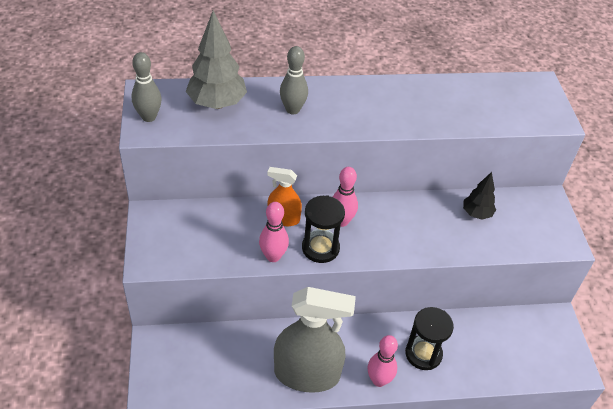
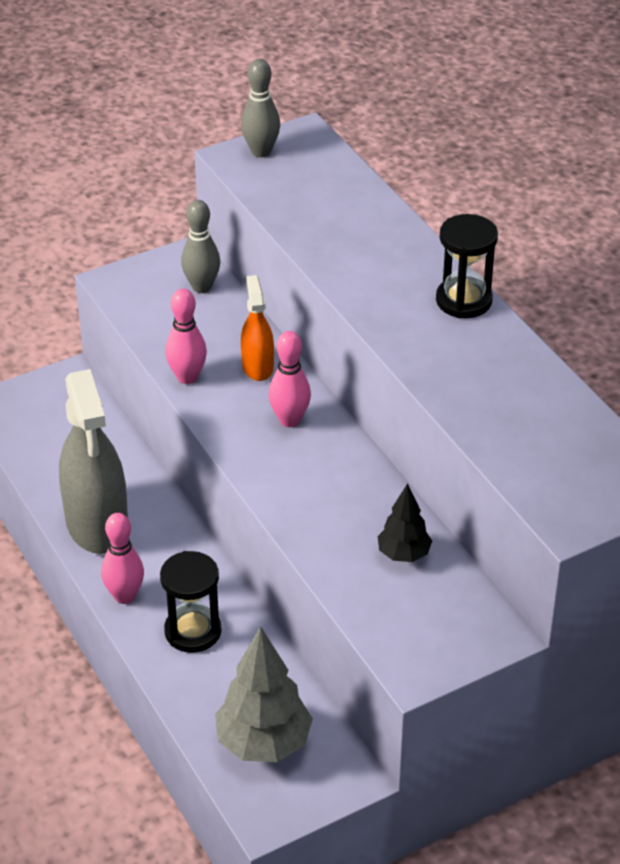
camera: 70 degrees right, 5 degrees down
(217, 104) = (328, 193): grey tree -> grey tree (263, 743)
(292, 109) = (368, 256): grey bowling pin -> grey bowling pin (202, 287)
(320, 248) = (228, 414): black hourglass -> black hourglass (464, 300)

